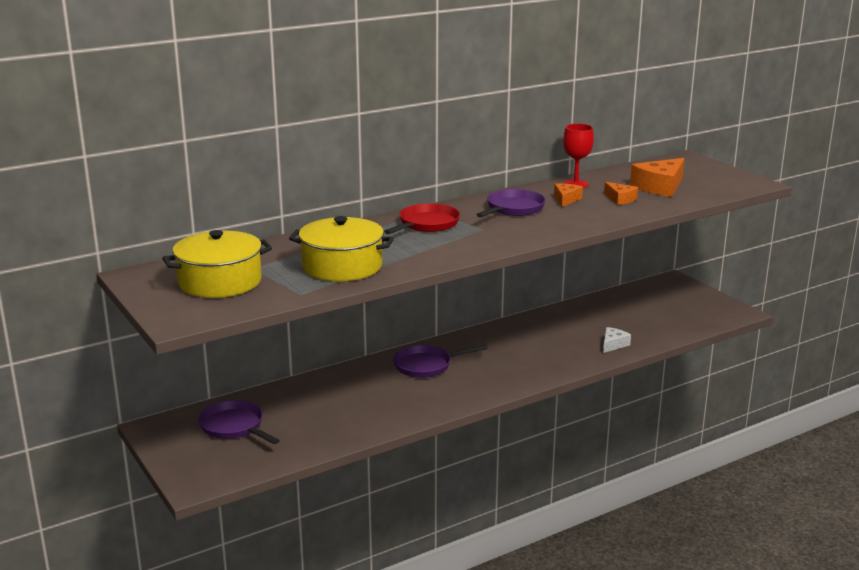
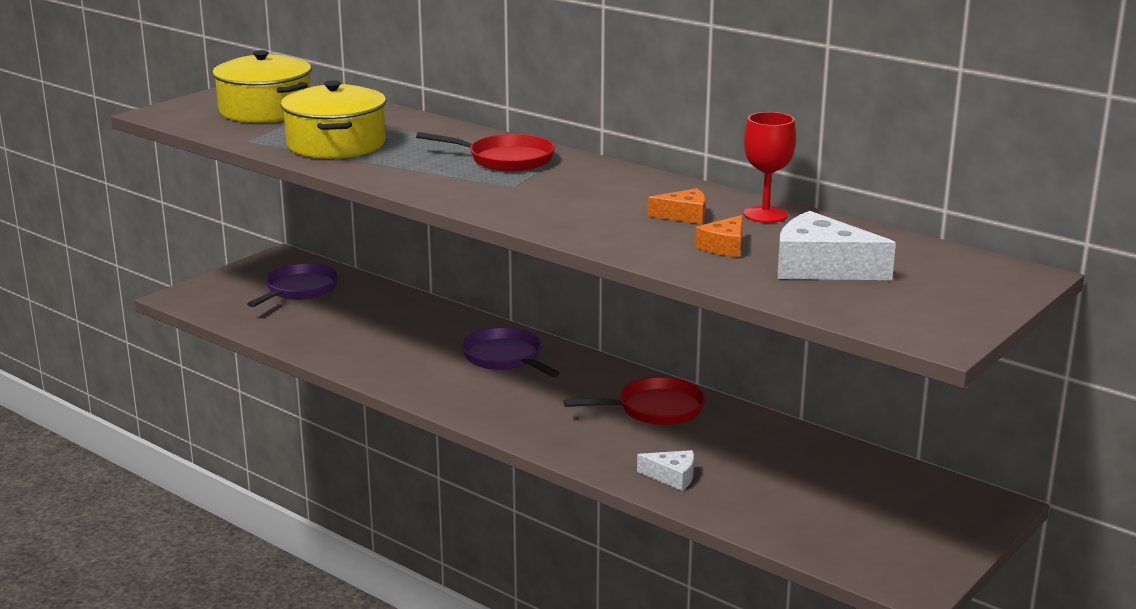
camera: 70 degrees right, 0 degrees up
(513, 209) = (610, 192): purple pan -> none
(529, 334) = (655, 409): none -> red pan
(660, 187) = (821, 267): orange cheese -> white cheese

